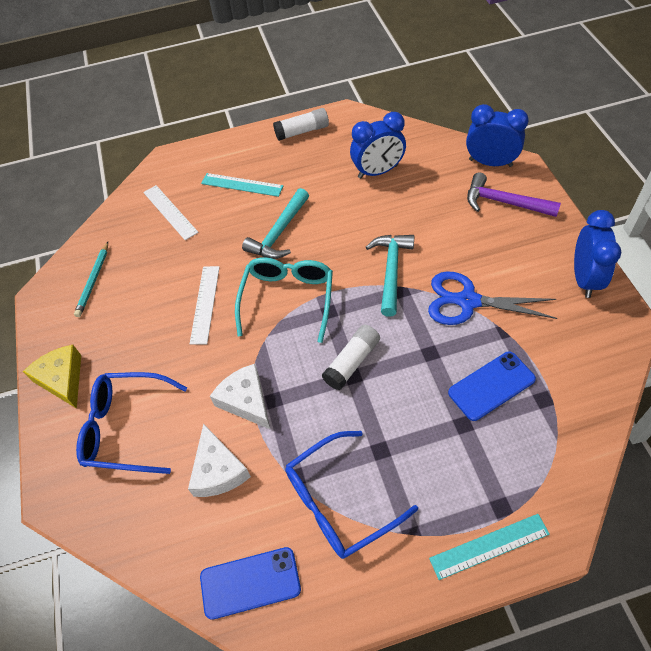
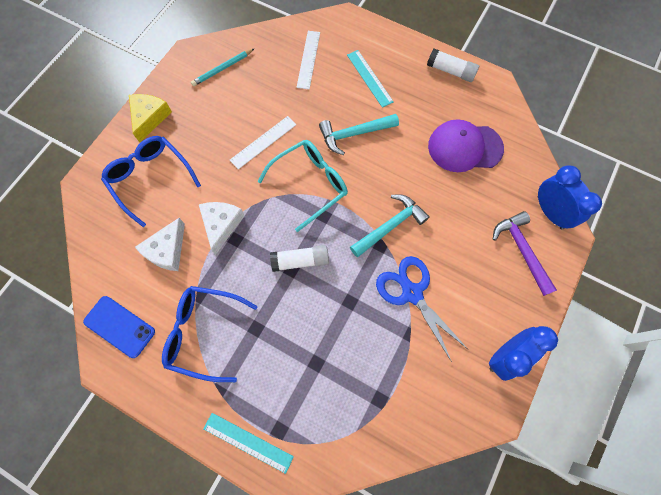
camera: 40 degrees right, 15 degrees up
(378, 171) = (464, 147): blue clock -> purple cap
(491, 386) = (359, 359): blue phone -> none

